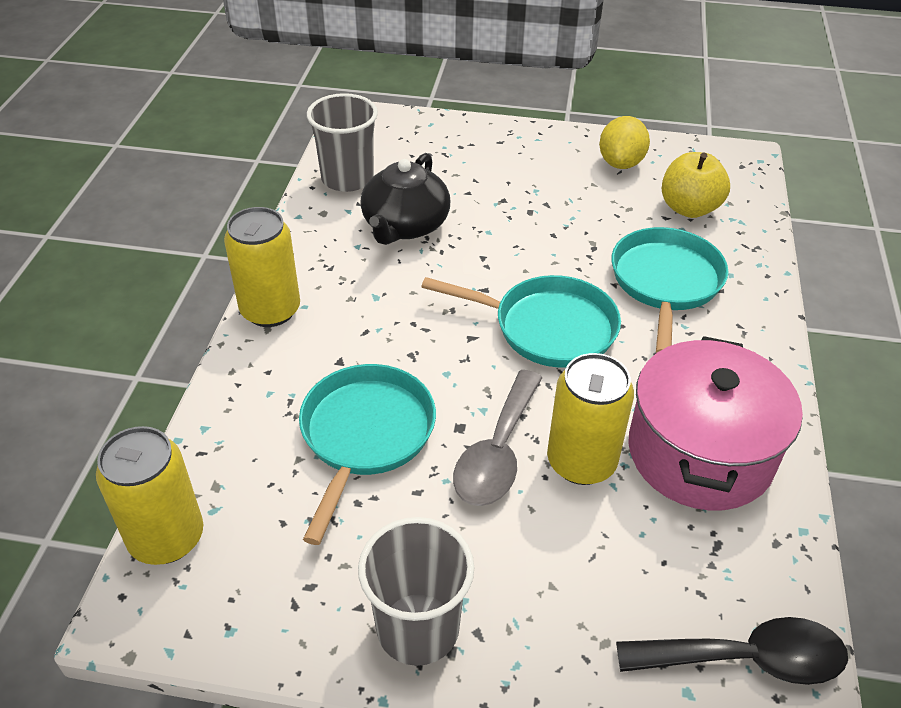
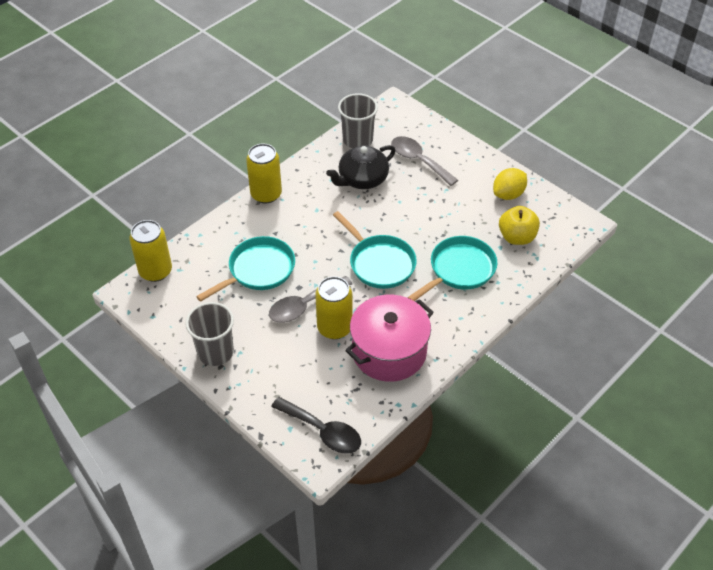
camera: 35 degrees right, 5 degrees up
(461, 170) = (418, 160): none -> grey spoon

